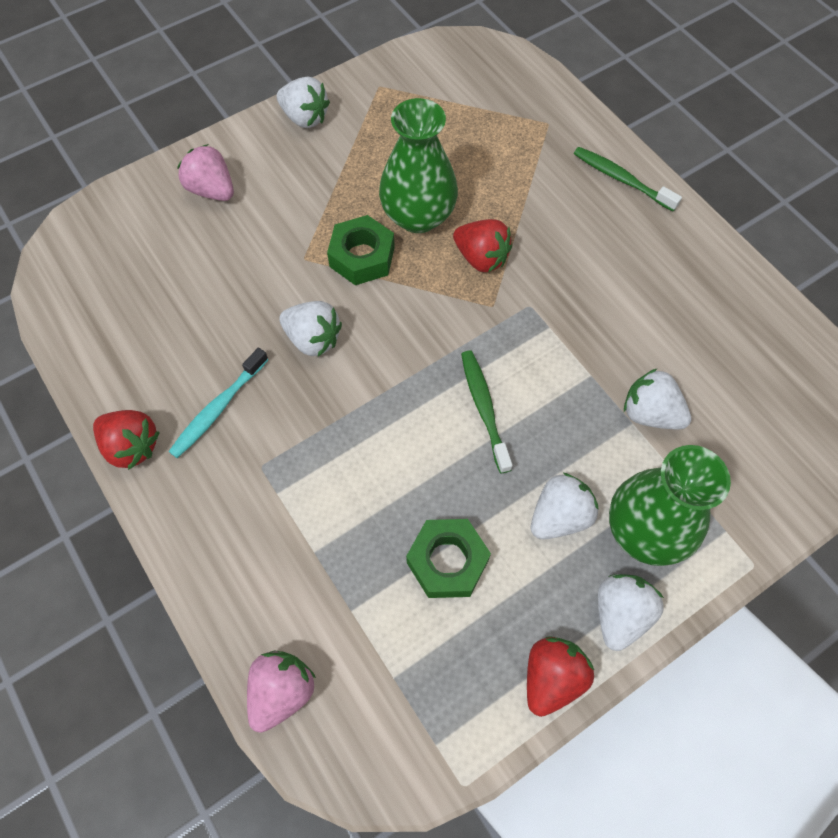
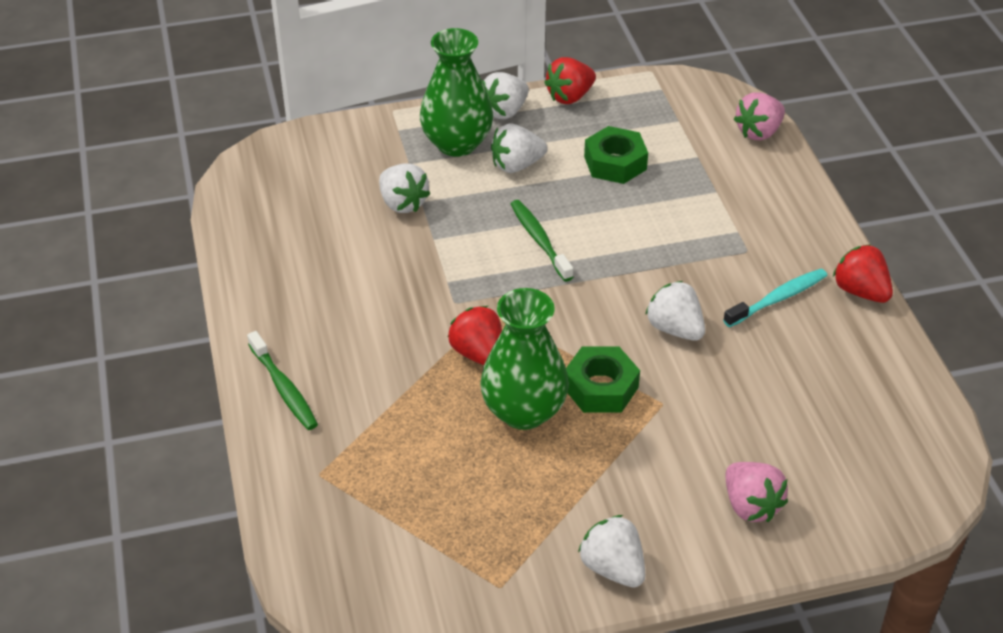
camera: 160 degrees left, 20 degrees down
(484, 408) = (539, 240): green toothbrush -> green toothbrush turned 150 degrees clockwise

